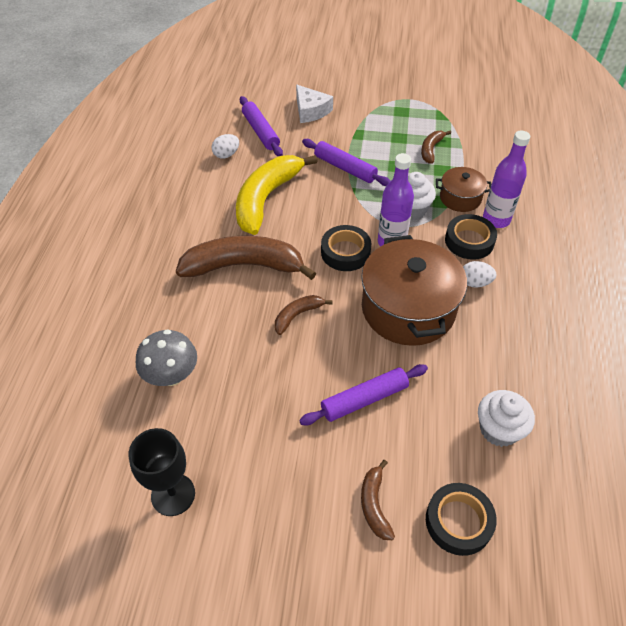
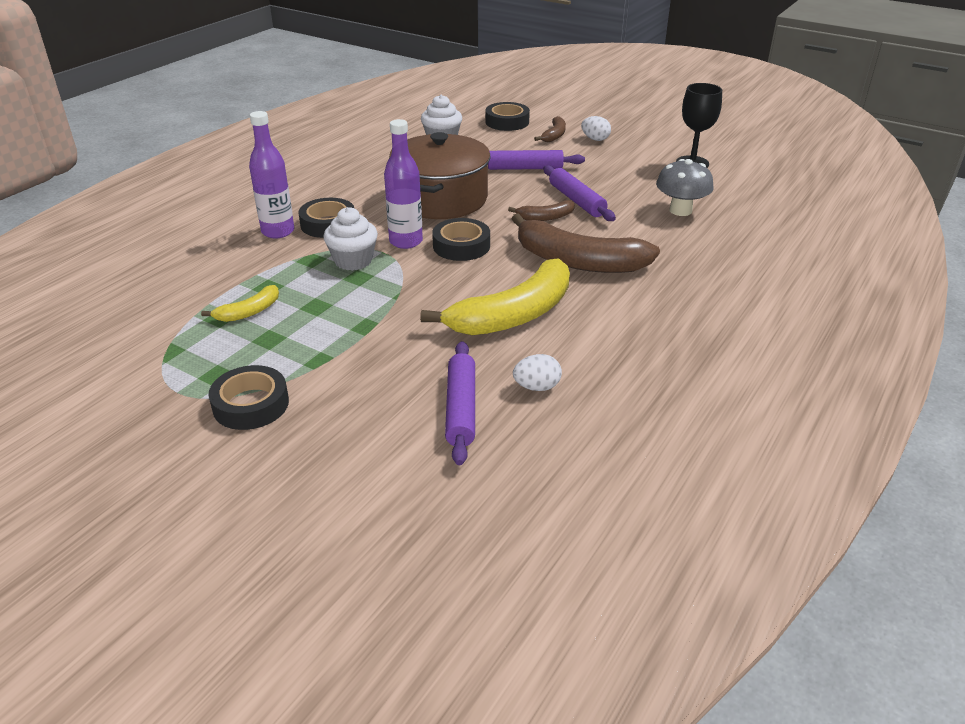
camera: 155 degrees left, 15 degrees down
(311, 111) = (351, 420): white cheese -> none
(345, 168) = (383, 321): purple rolling pin -> purple rolling pin (576, 200)
(367, 103) = (251, 404): none -> black tape
(431, 149) = (249, 312): brown banana -> yellow banana
(460, 198) = (287, 257): brown pot -> none
(475, 283) = (362, 199): white egg -> white egg (595, 139)

